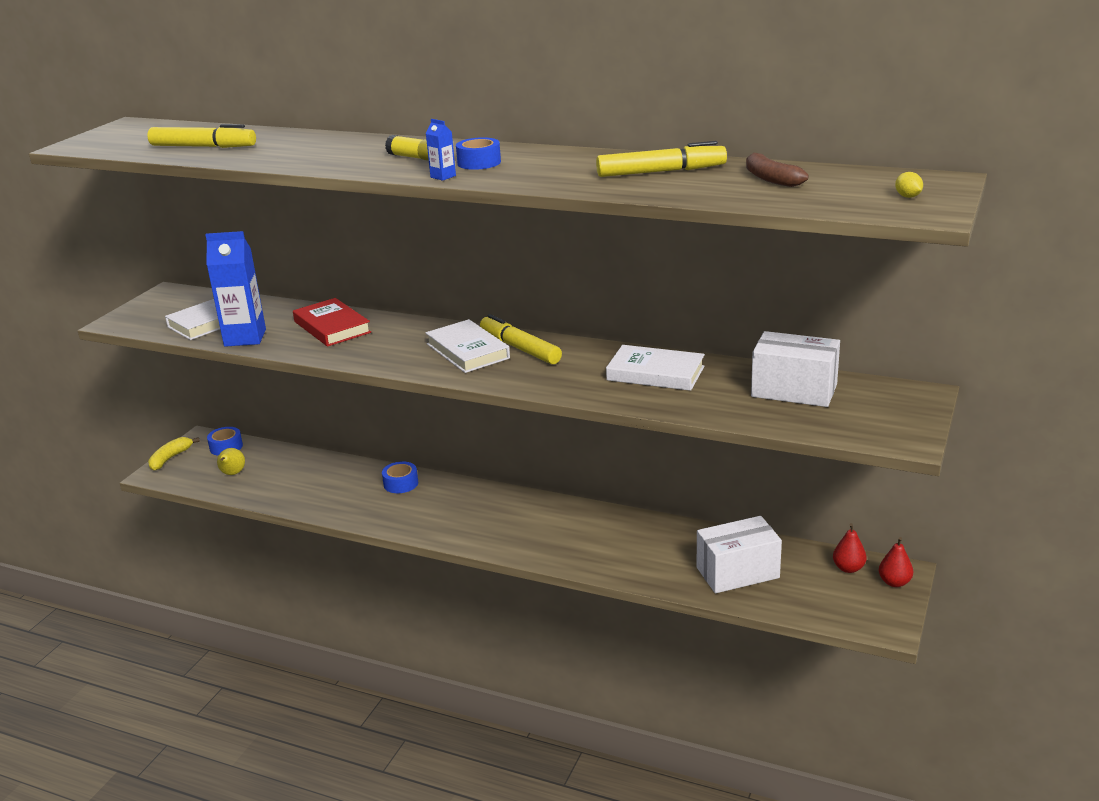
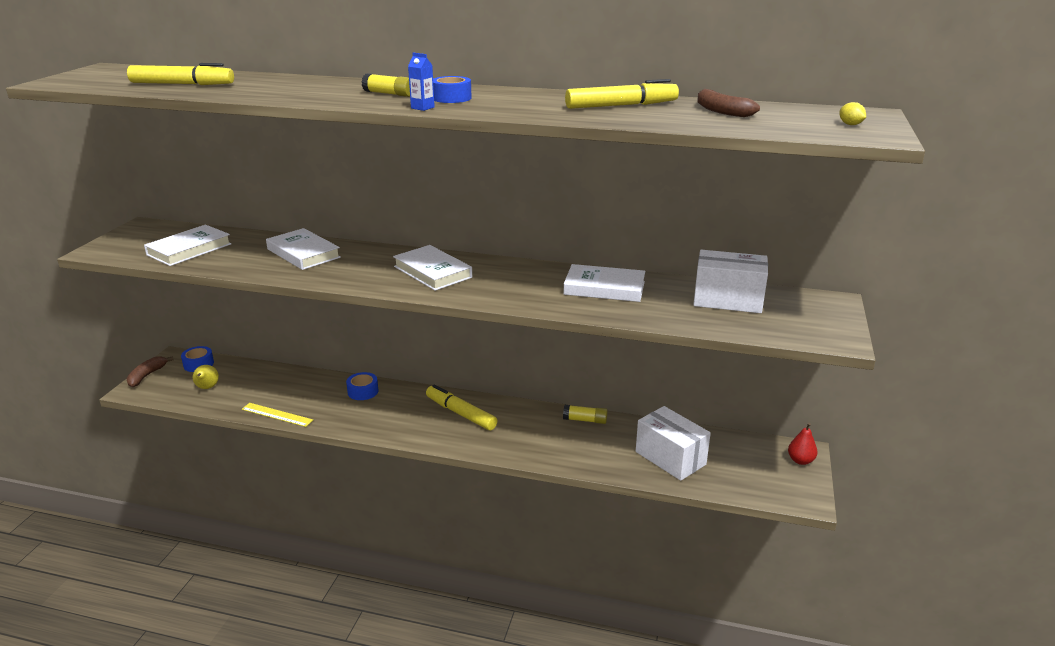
camera: 10 degrees left, 0 degrees up
(170, 458) = (147, 376): yellow banana -> brown banana
(245, 338) = (222, 263): blue carton -> none
(303, 506) = (277, 414): none -> yellow ruler
(332, 327) = (303, 253): red book -> white book
(520, 348) = (479, 269): yellow marker -> yellow marker (461, 414)
(648, 525) = (585, 420): none -> yellow glue stick
(737, 573) = (670, 458): white box -> white box turned 75 degrees clockwise
(848, 568) = (760, 450): red pear -> none

